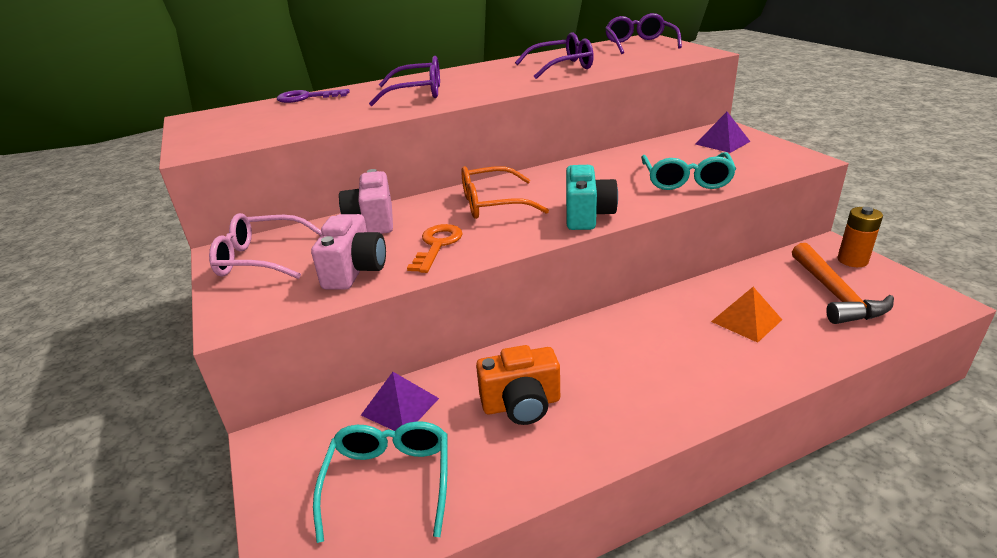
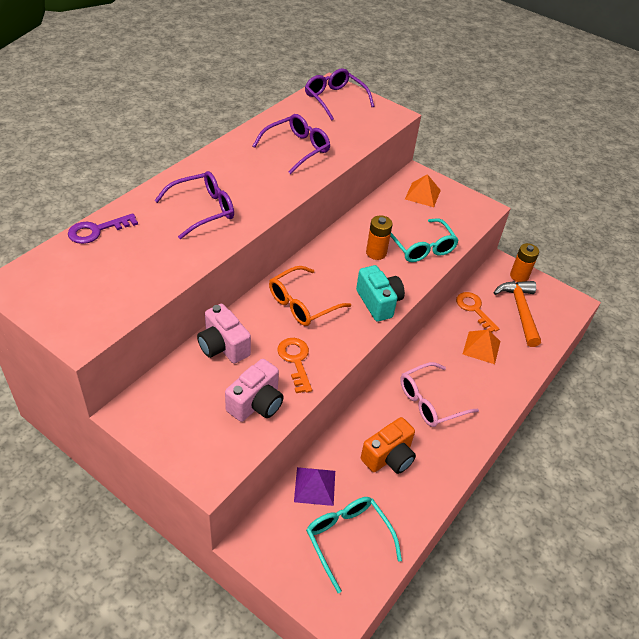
camera: 35 degrees left, 15 degrees up
(261, 258) = (168, 411): pink glasses -> pink glasses (430, 401)
(355, 271) = (256, 403): pink camera -> pink camera turned 60 degrees clockwise
(621, 178) = (376, 253): none -> orange battery
(722, 142) = (422, 194): purple pyramid -> orange pyramid
(759, 281) = (474, 309): none -> orange key
(835, 294) = (520, 311): orange hammer -> orange hammer turned 150 degrees counterclockwise

